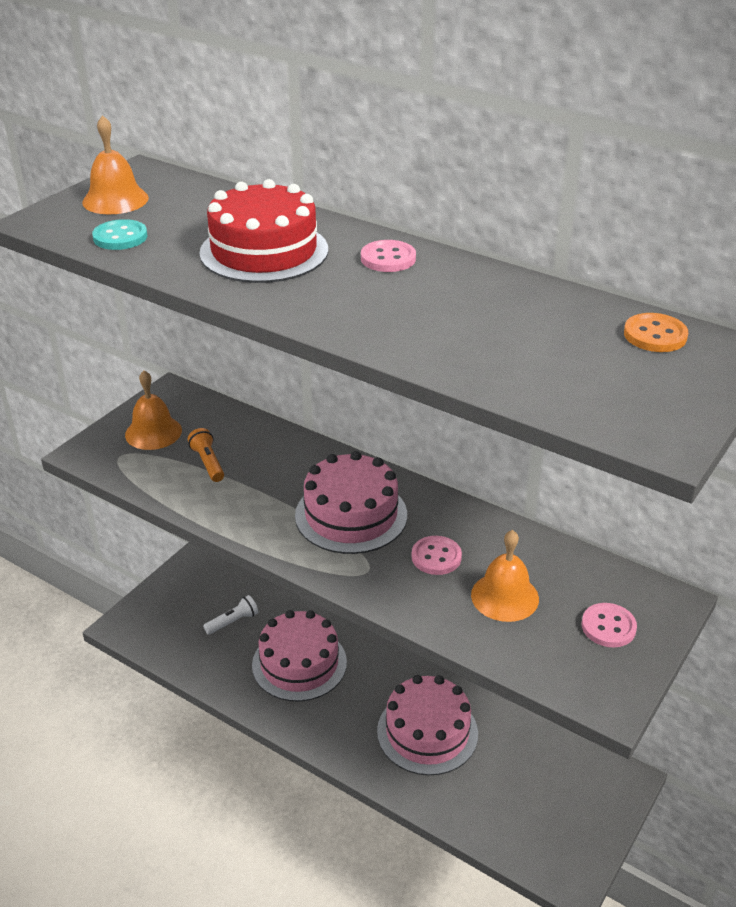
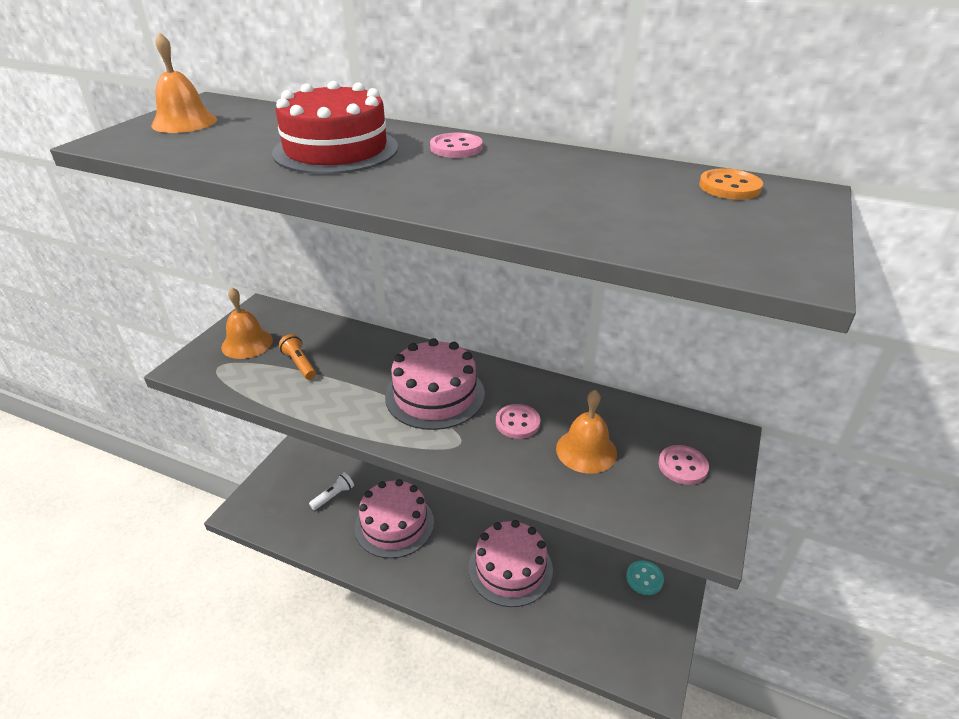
camera: 10 degrees left, 0 degrees up
(120, 237) = (190, 148): turquoise button -> turquoise button (644, 578)

